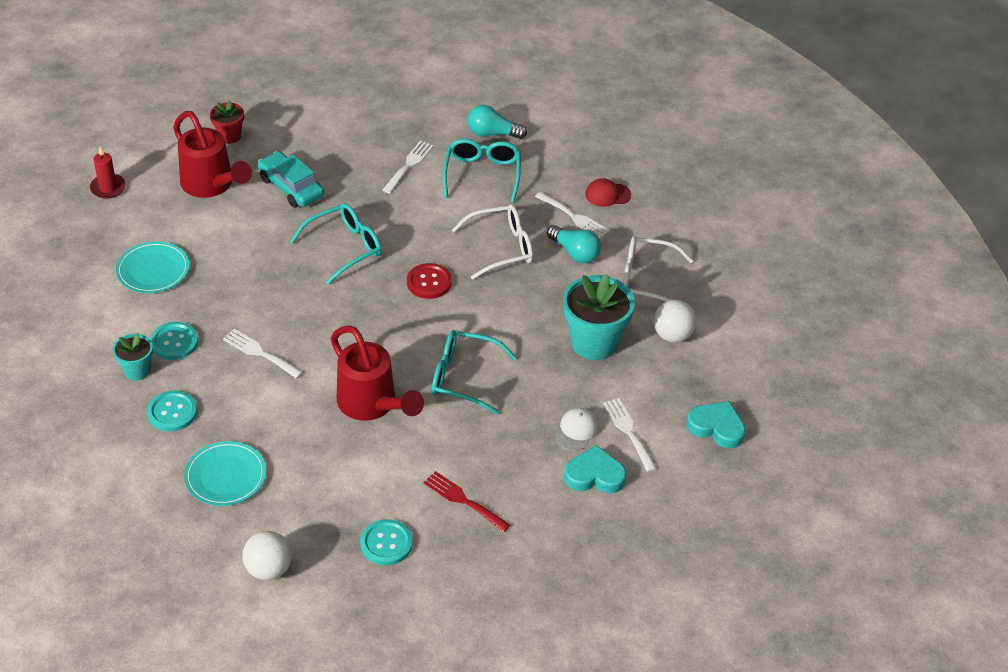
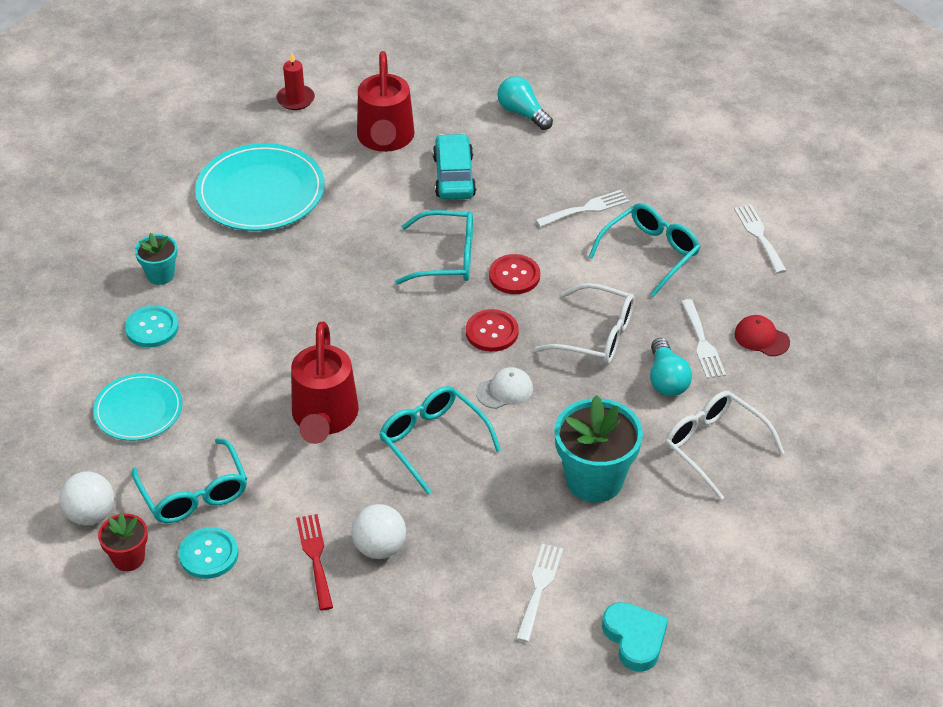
camera: 40 degrees right, 0 degrees up
(153, 270) = (260, 192): turquoise plate -> turquoise plate, size x1.63
(174, 342) = (214, 266): turquoise button -> none
(229, 136) = (446, 101): red flower pot -> red flower pot (128, 558)
(259, 353) = (275, 315): white fork -> white fork (759, 236)
(331, 509) = (194, 493): none -> turquoise glasses
(405, 236) = (514, 276): none -> red button
(492, 133) = (702, 217): turquoise light bulb -> turquoise light bulb (522, 113)
(576, 430) = (488, 556): white cap -> white cap (504, 390)
(594, 475) = (461, 610): turquoise heart -> none
(672, 335) = (684, 518): white ball -> white ball (379, 547)

